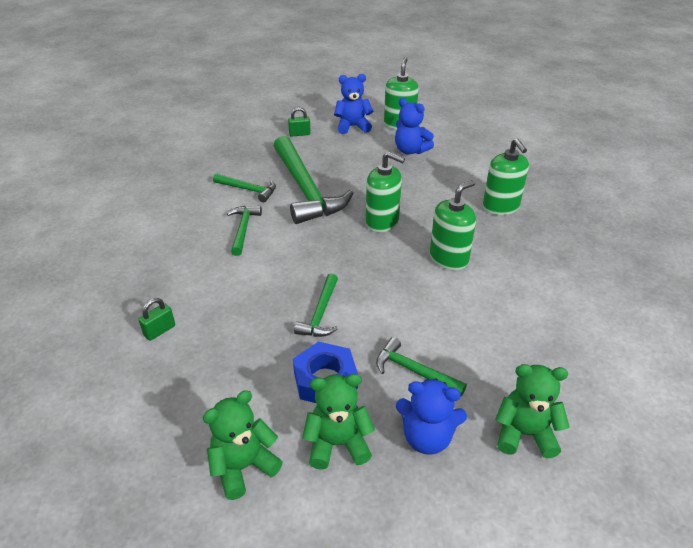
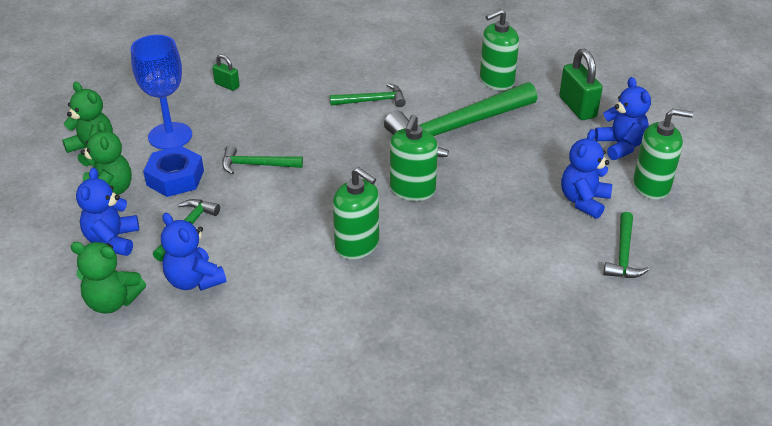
camera: 80 degrees right, 0 degrees up
(242, 384) = (170, 136): none -> blue goblet
(248, 190) = (442, 92): green hammer -> green hammer (623, 254)
(299, 134) = (577, 107): green padlock -> green padlock, size x1.77
(492, 366) = (194, 280): none -> blue teddy bear
(501, 207) = (477, 289): green soap dispenser -> green soap dispenser (496, 81)
(524, 434) = (112, 302): green teddy bear -> green teddy bear turned 105 degrees clockwise

